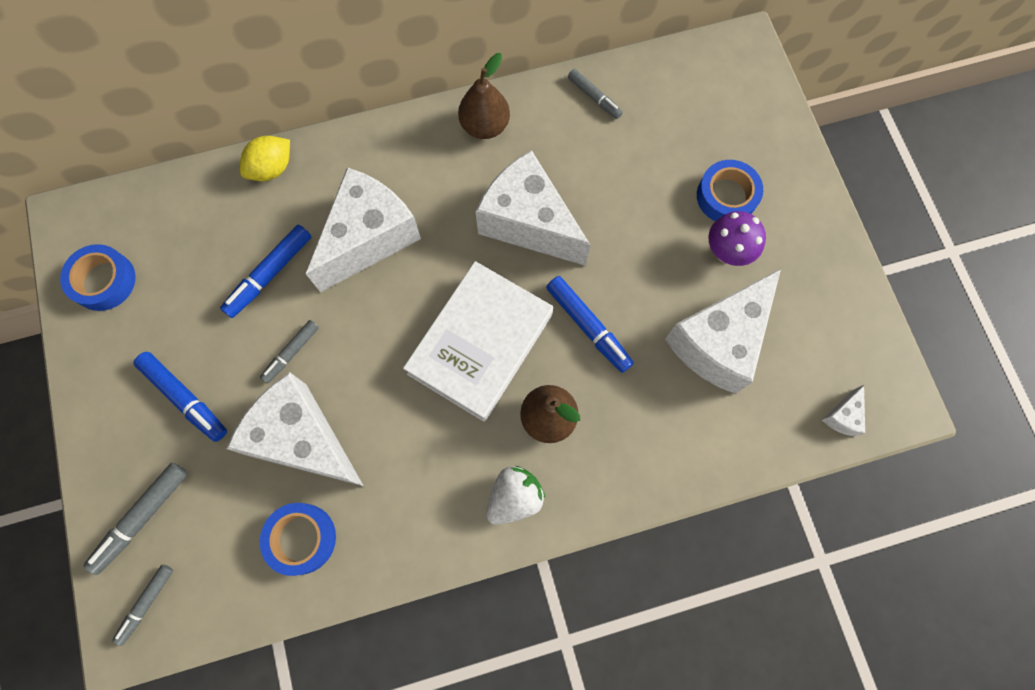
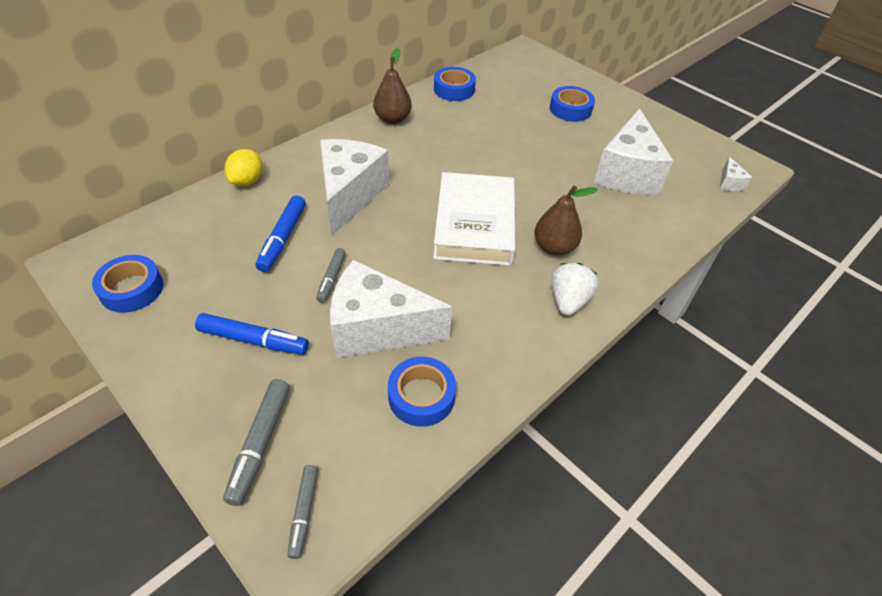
camera: 30 degrees left, 25 degrees down
(528, 222) = (458, 155): white cheese -> none
(588, 326) = (540, 192): blue marker -> none
(594, 97) = (454, 89): grey marker -> blue tape
(727, 252) = (593, 132): purple mushroom -> none

